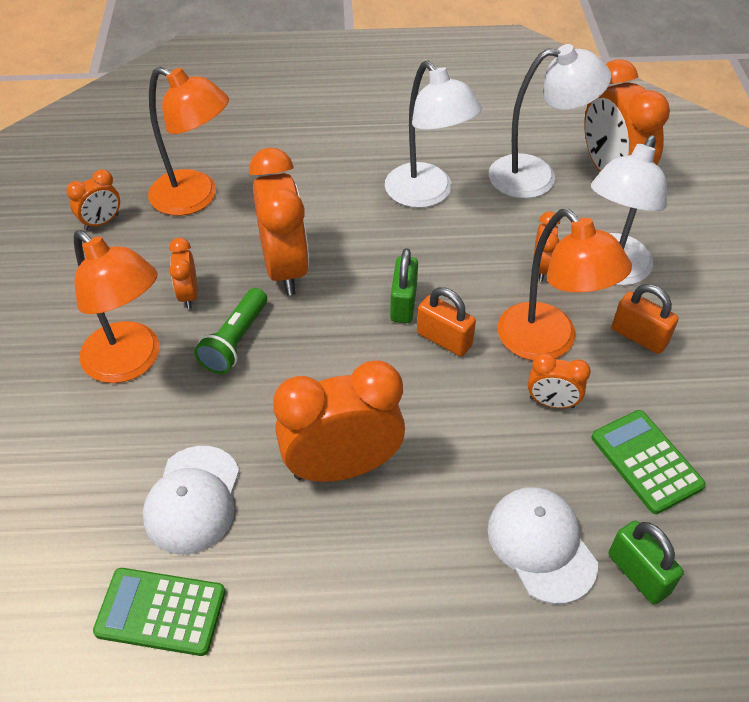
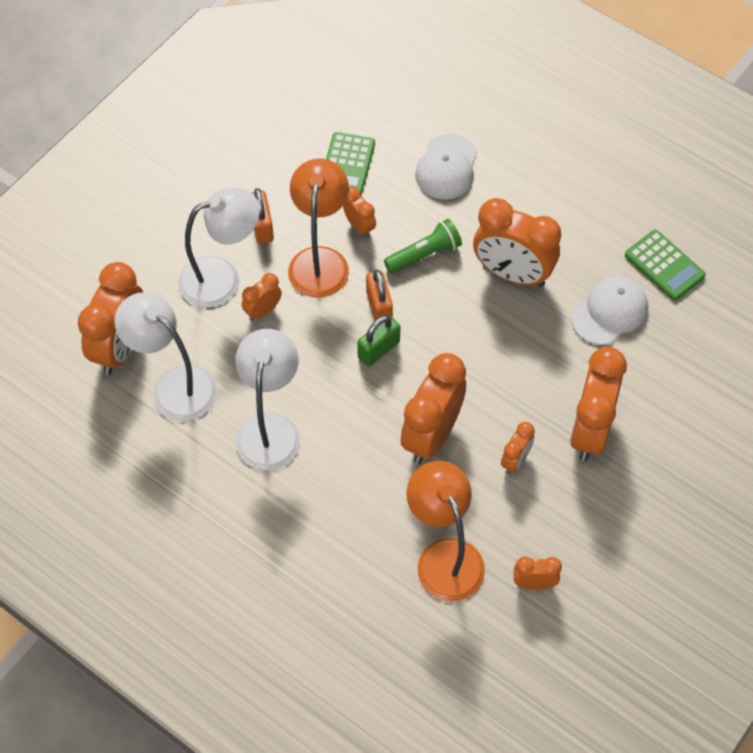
camera: 140 degrees left, 10 degrees up
(131, 362) = (590, 431): orange lamp -> orange clock
(235, 341) = (511, 399): green flashlight -> green flashlight (424, 254)
(638, 573) = (414, 126): green padlock -> none

